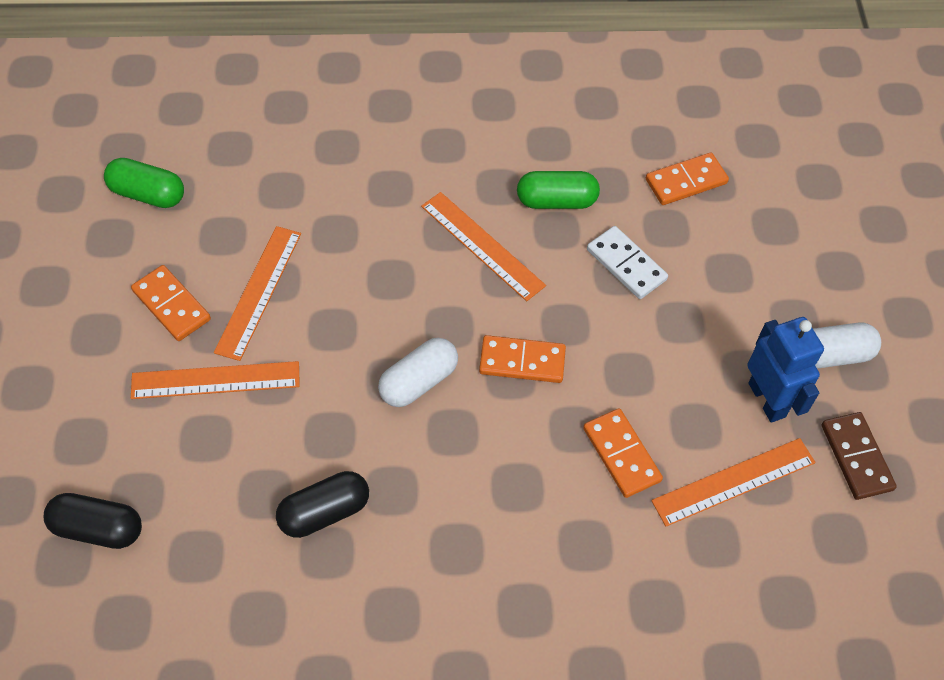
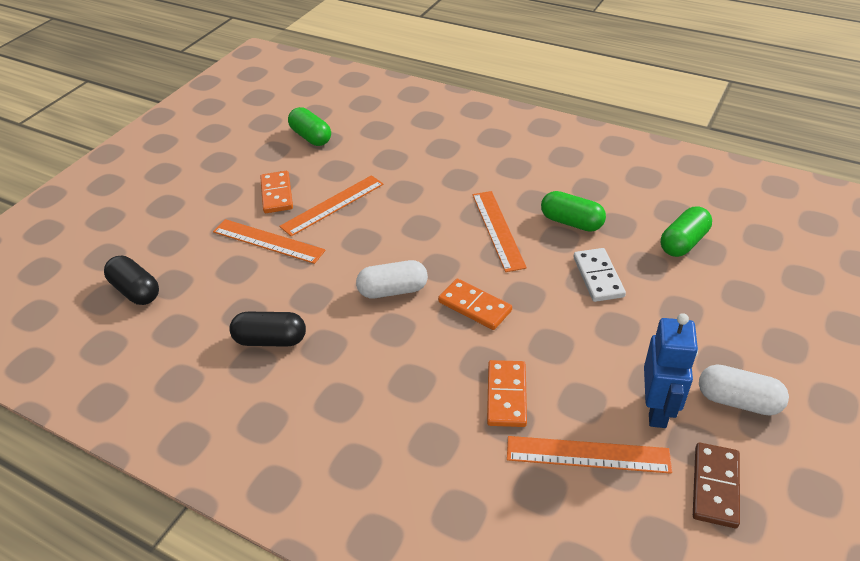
camera: 35 degrees right, 15 degrees down
(686, 181) = (683, 242): orange domino -> green capsule

